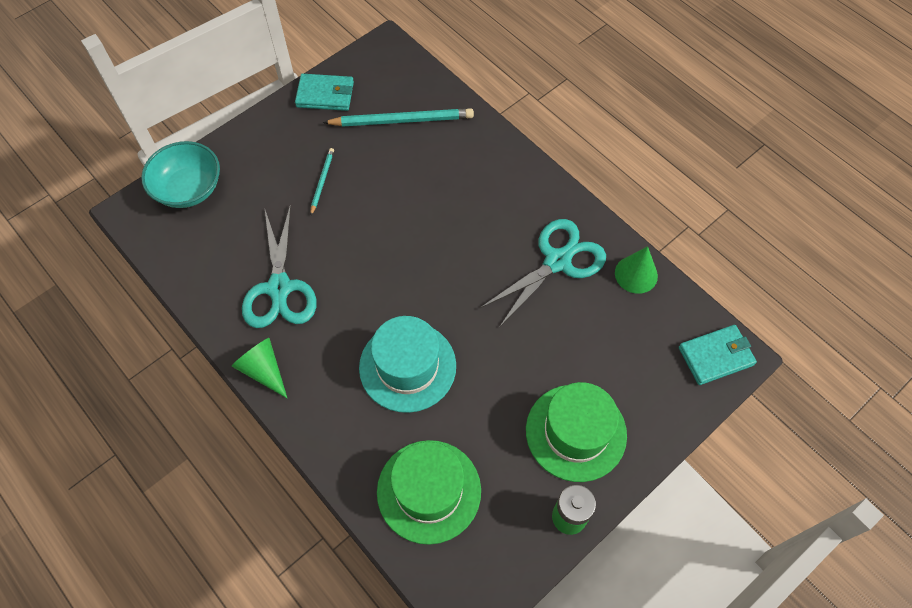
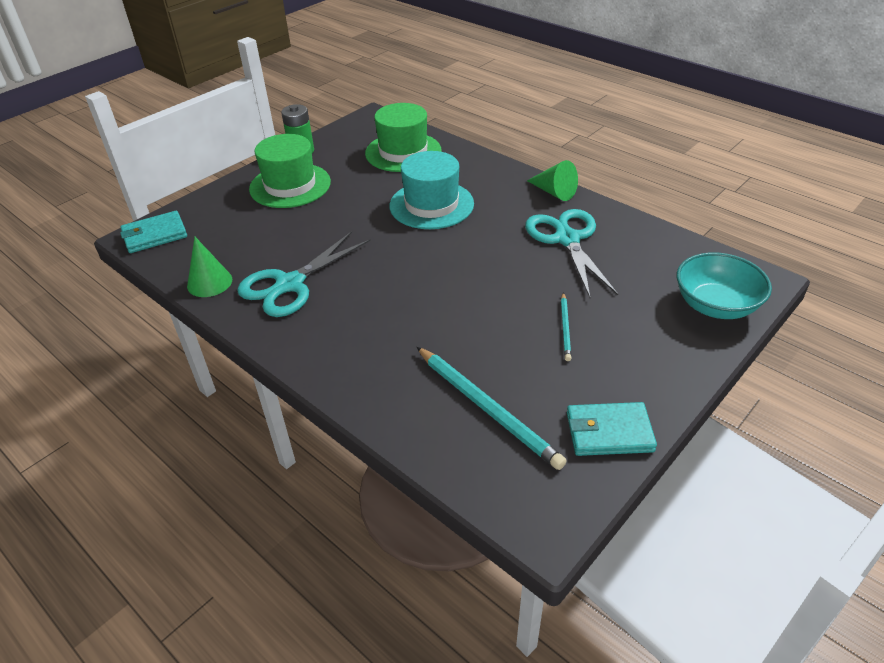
camera: 175 degrees right, 20 degrees down
(402, 120) = (487, 408): turquoise pencil -> turquoise pencil turned 120 degrees counterclockwise

